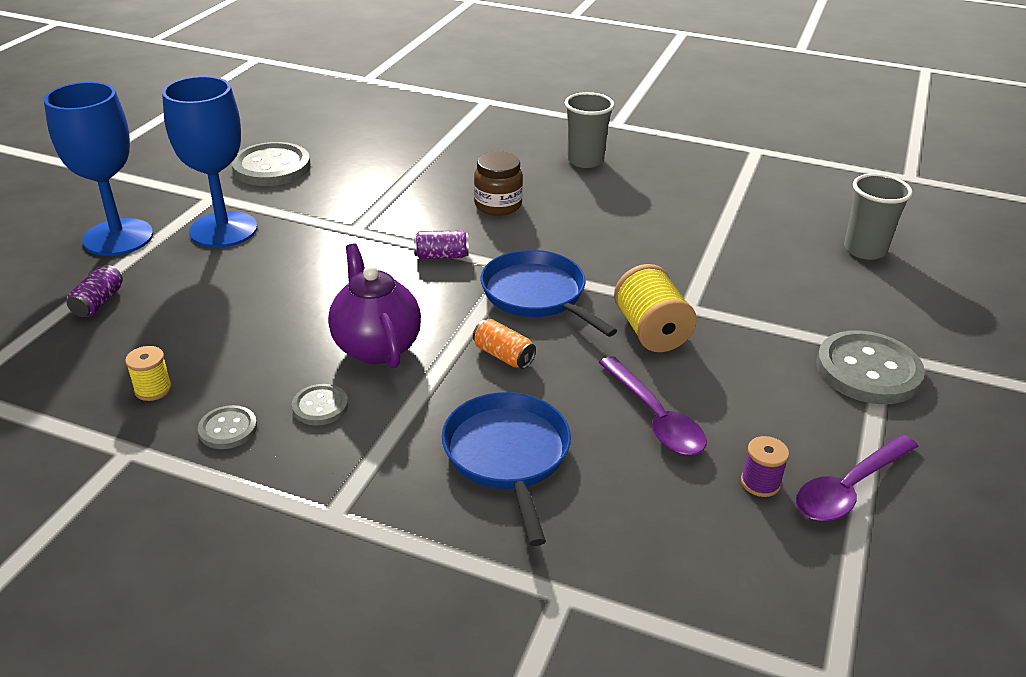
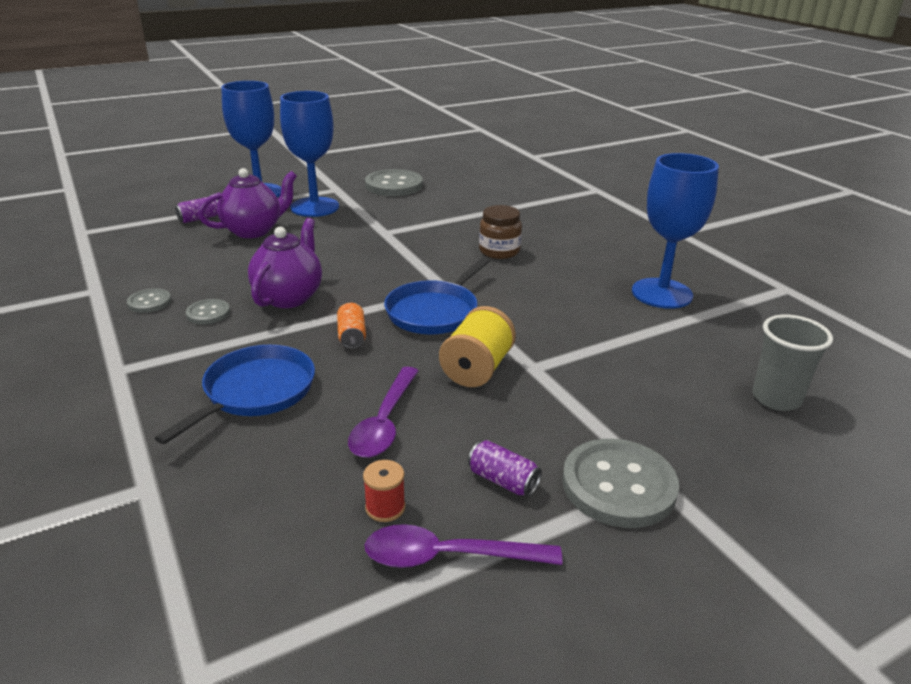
camera: 40 degrees right, 5 degrees down
(153, 389) = (152, 268): yellow spool -> none
(199, 289) = (254, 231): none -> purple teapot
(441, 256) = (411, 265): purple can -> purple can (503, 480)
(536, 295) = (434, 312): blue pan -> blue pan turned 150 degrees counterclockwise
(585, 160) = (612, 247): grey cup -> none
(683, 192) = (661, 293): none -> blue goblet
(760, 483) = (385, 507): purple spool -> red spool

